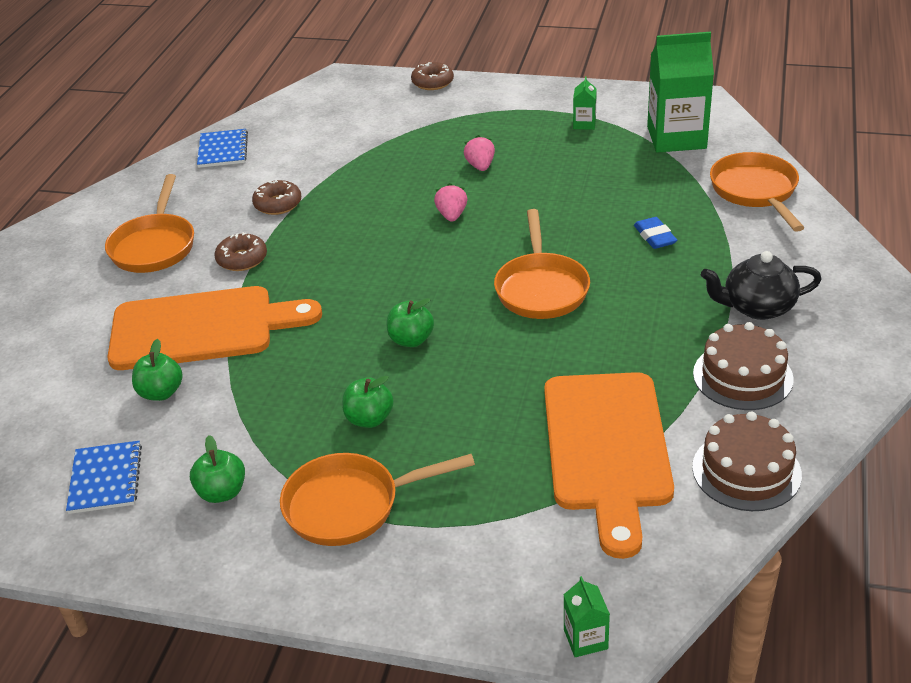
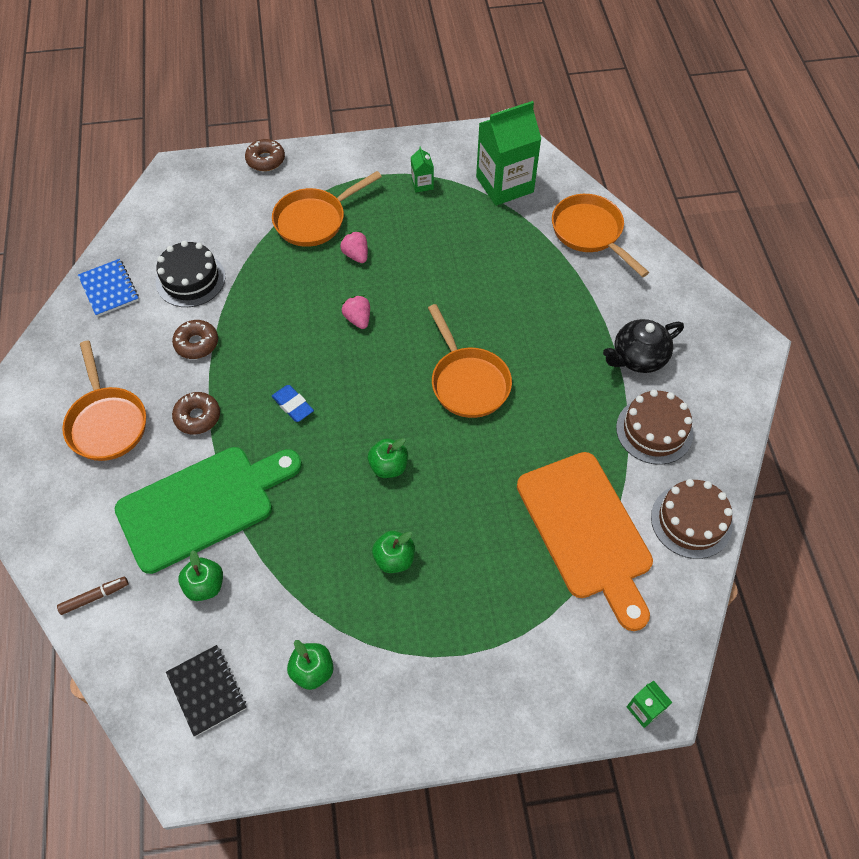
camera: 25 degrees left, 20 degrees up
(52, 375) = (94, 597): none -> brown marker
(105, 479) = (207, 691): blue notebook -> black notebook
(201, 328) = (203, 505): orange cutting board -> green cutting board
(303, 156) = (190, 279): none -> black cake
(350, 505) = (421, 649): orange pan -> orange pan (314, 220)
(654, 236) = (532, 302): blue eraser -> blue eraser (293, 405)

